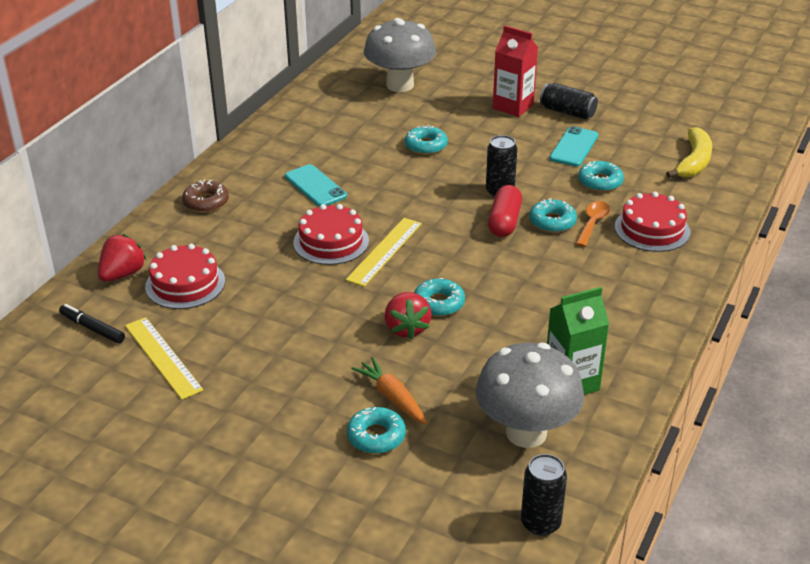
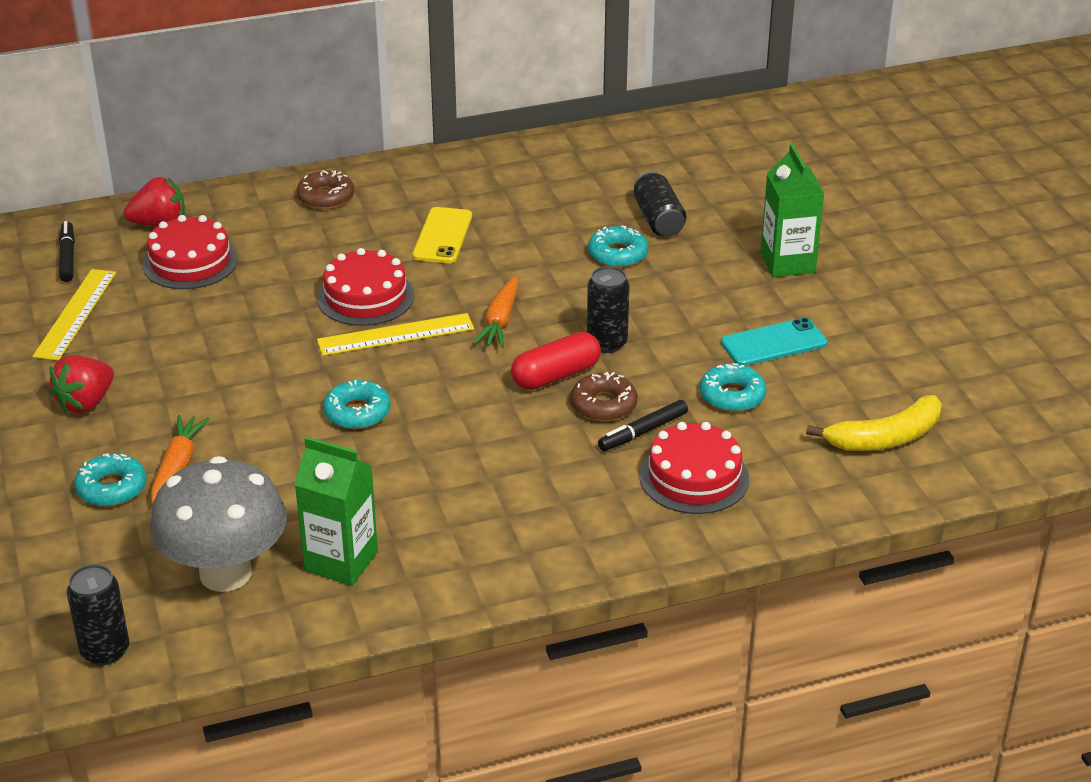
camera: 45 degrees right, 0 degrees up
(315, 186) = (442, 236): turquoise phone -> yellow phone
(400, 85) = (706, 176): grey mushroom -> none
(406, 328) = (291, 416): red strawberry -> red strawberry (86, 403)
(427, 212) = (500, 321): none -> orange carrot
(513, 106) = (787, 262): red carton -> green carton
(552, 221) = (604, 405): turquoise donut -> brown donut
(567, 112) = (839, 302): black can -> black can (658, 219)
(593, 223) = (643, 432): orange spoon -> black marker

